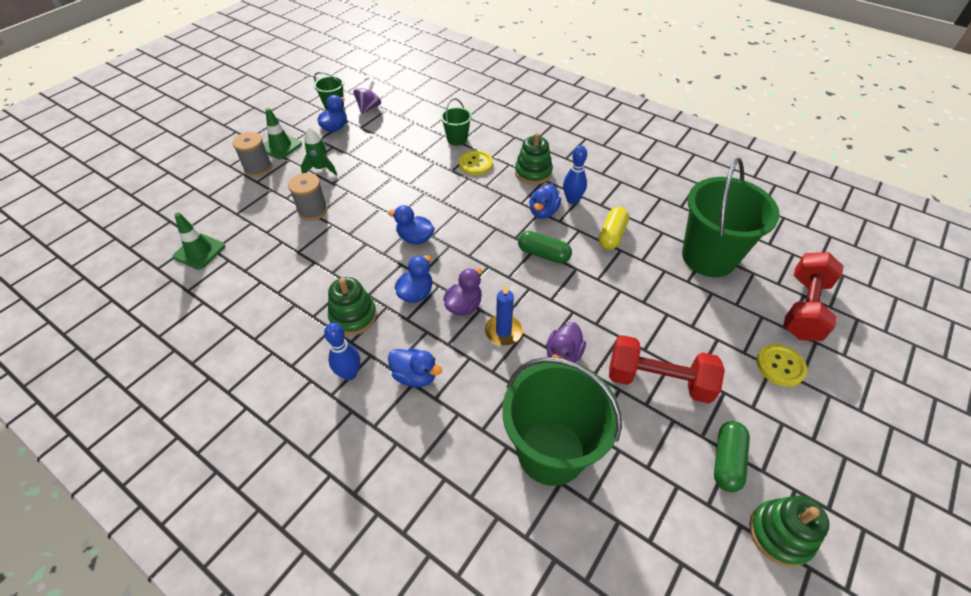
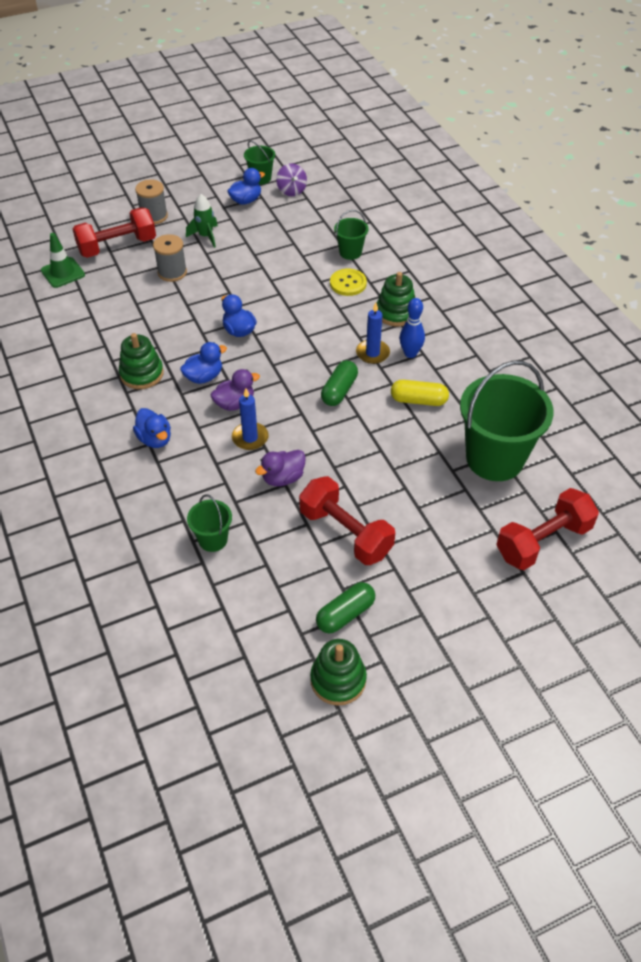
camera: 30 degrees right, 0 degrees up
(241, 207) = (117, 246): none -> red dumbbell
(281, 146) = (186, 202): green traffic cone -> none
(349, 374) = (108, 415): blue bowling pin -> none
(369, 108) = (291, 190): purple spinning top -> purple spinning top turned 105 degrees clockwise
(543, 212) = (372, 353): blue duck -> blue candle
(543, 254) = (339, 390): green capsule -> green capsule turned 60 degrees clockwise
(551, 452) = (213, 539): green bucket -> green bucket, size x0.47
(612, 235) = (418, 400): yellow capsule -> yellow capsule turned 45 degrees clockwise
(780, 366) = (467, 574): yellow button -> none

